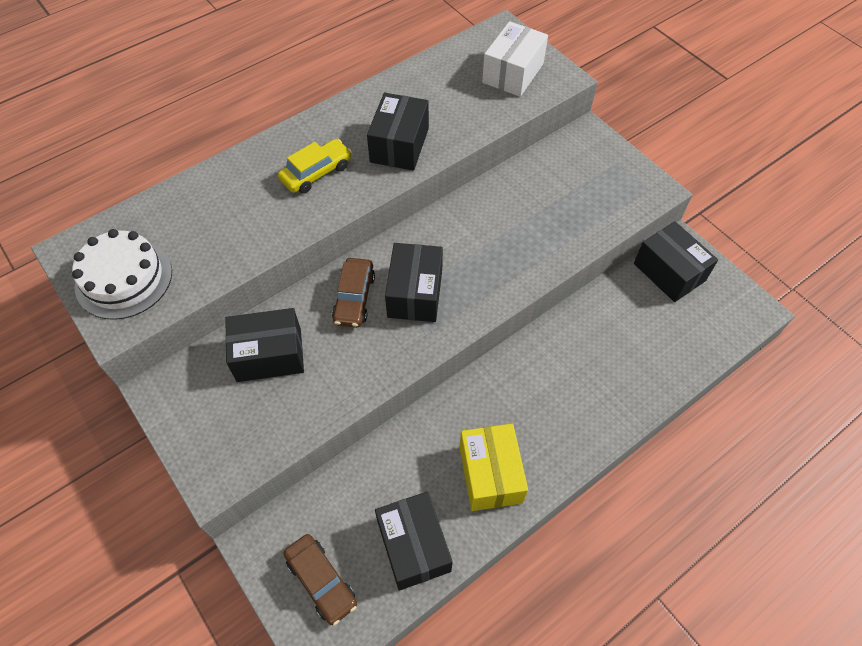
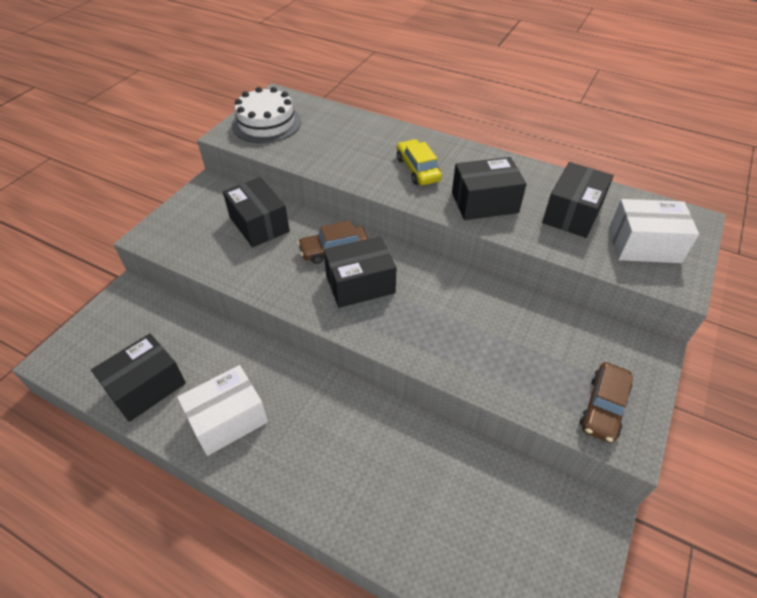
camera: 65 degrees right, 10 degrees down
(316, 173) = (418, 169): yellow car -> yellow car turned 135 degrees counterclockwise
(321, 581) = (105, 339): brown car -> brown car (603, 407)
(490, 474) = (228, 420): yellow box -> white box
(669, 272) = (549, 513): black box -> black box (572, 213)

